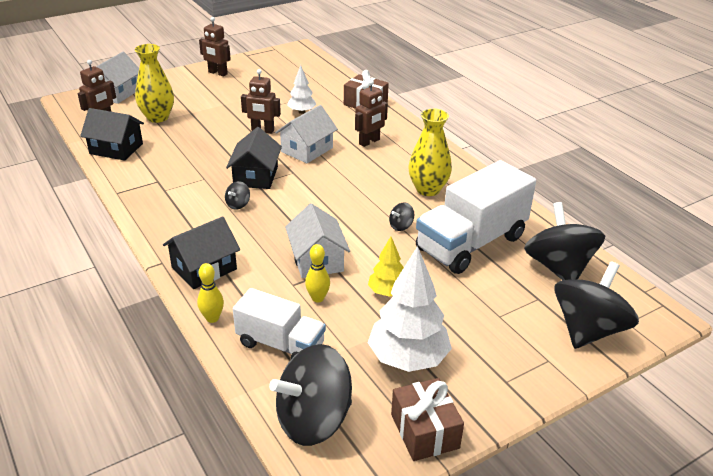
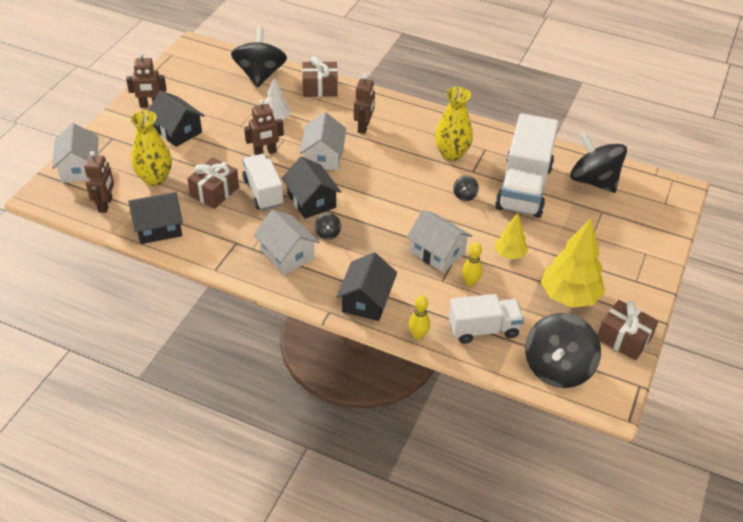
camera: 35 degrees left, 10 degrees up
(185, 205) = (287, 254): none -> white house
(188, 141) = (214, 192): none -> brown gift
(215, 94) = (177, 131): none -> black house
(225, 156) = (263, 192): none -> white truck
(408, 359) = (569, 296): white tree -> yellow tree
(588, 330) = (648, 220): black spinning top -> black spinning top (260, 75)

